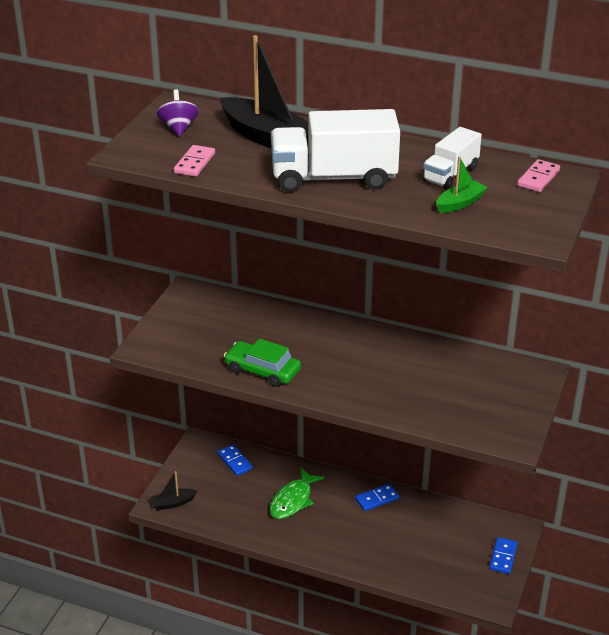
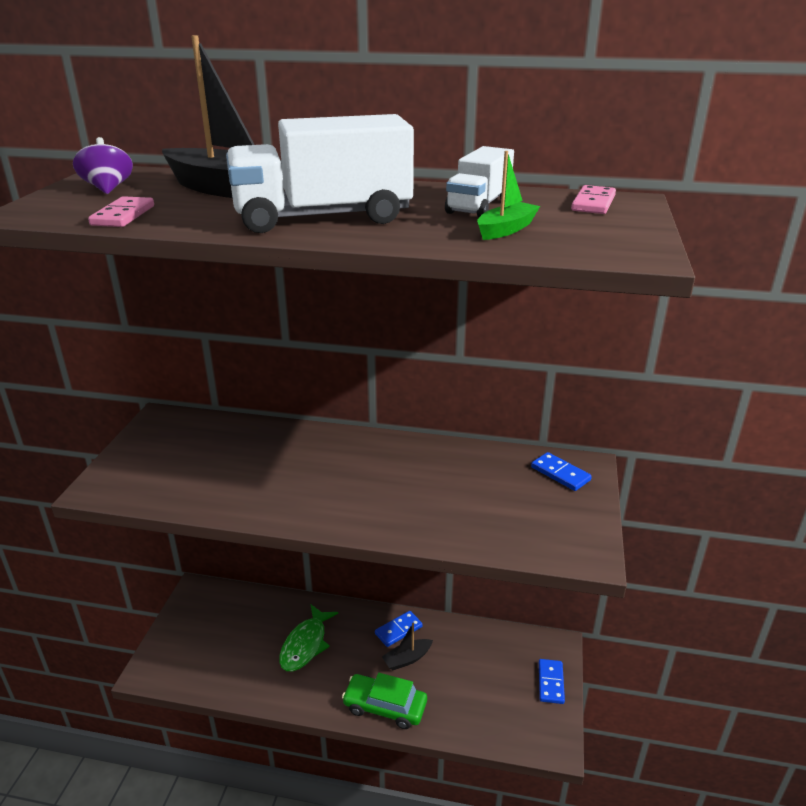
camera: 10 degrees left, 5 degrees down
(173, 503) = (165, 668): black boat -> black boat (407, 659)
(234, 461) = (236, 606): blue domino -> blue domino (560, 474)
(262, 370) = (252, 500): green car -> green car (385, 706)

